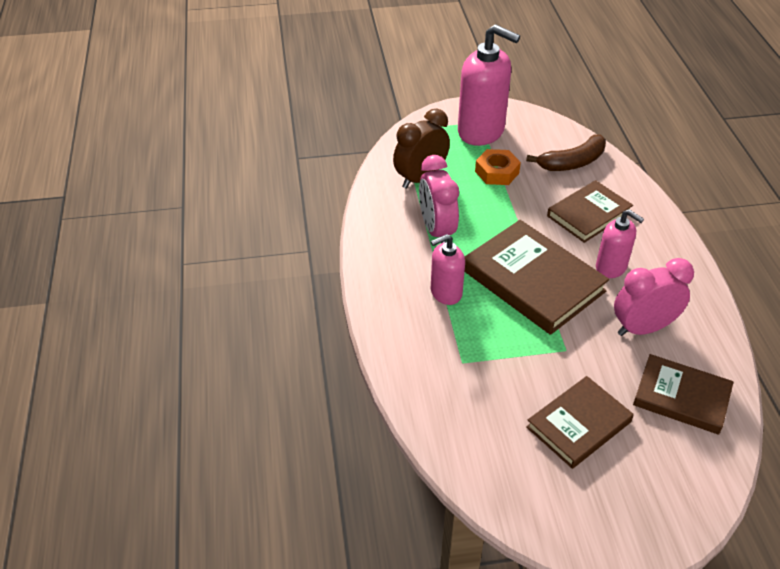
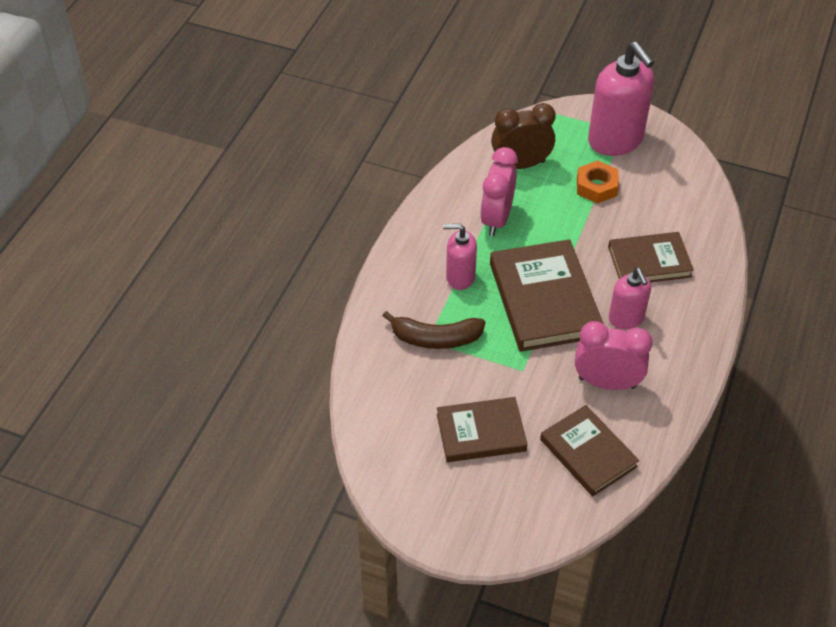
camera: 30 degrees right, 5 degrees up
(572, 162) = (678, 206): brown banana -> brown banana (436, 338)

